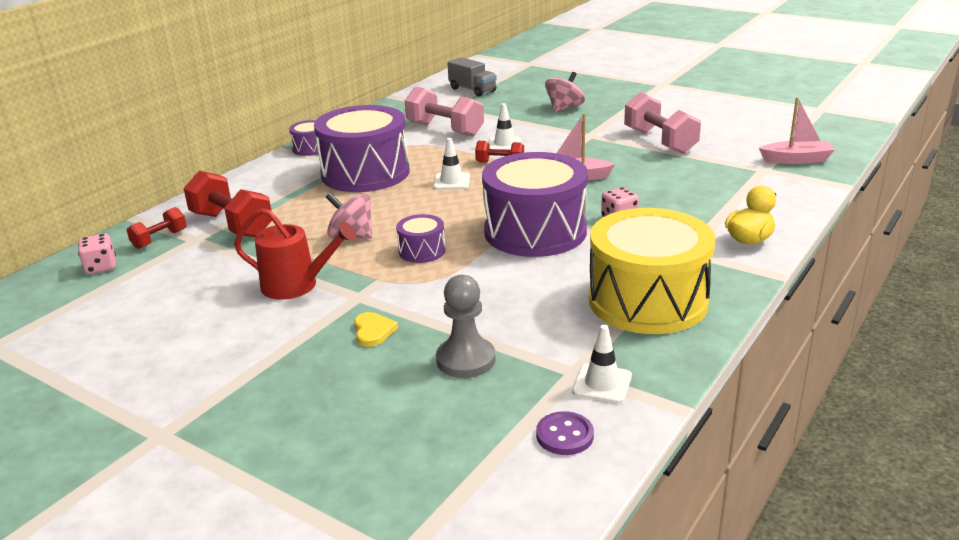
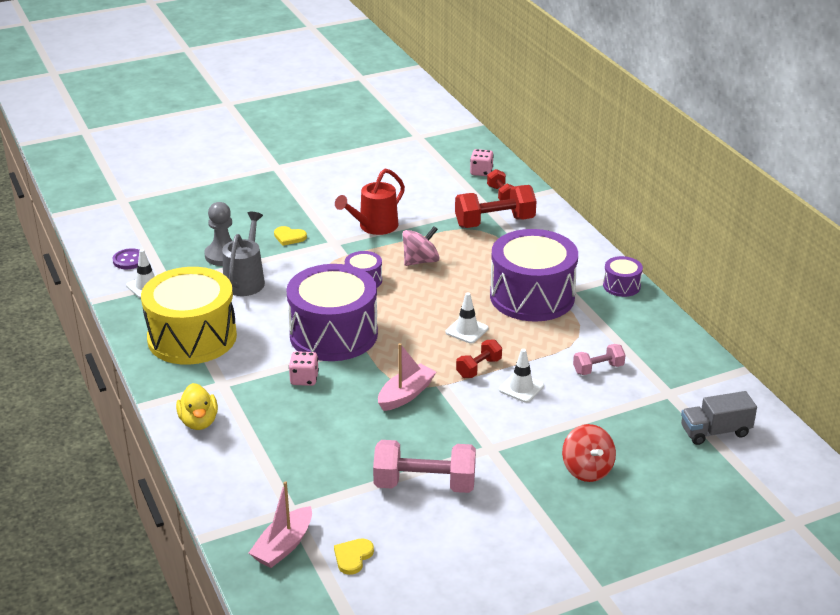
camera: 120 degrees right, 5 degrees up
(445, 129) = (598, 369): pink dumbbell -> pink dumbbell, size x0.55
(502, 318) = (246, 280): none -> grey watering can
(564, 108) = (587, 469): pink spinning top -> red spinning top
(761, 139) = (353, 557): none -> yellow heart

